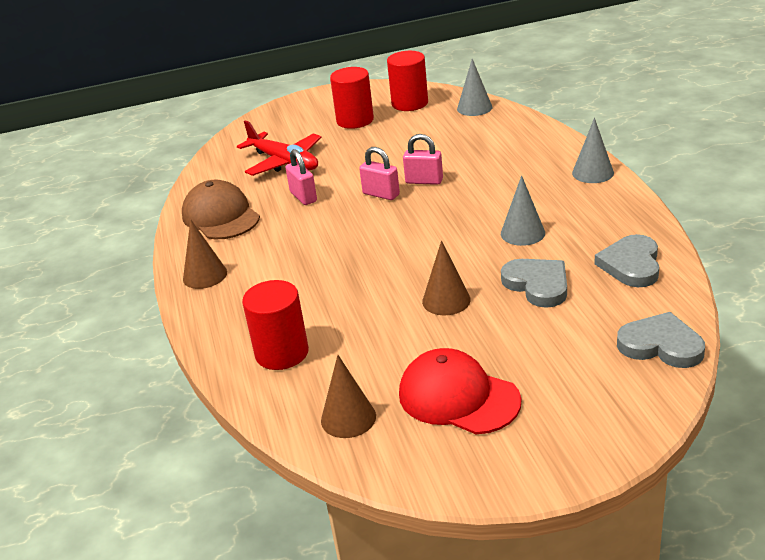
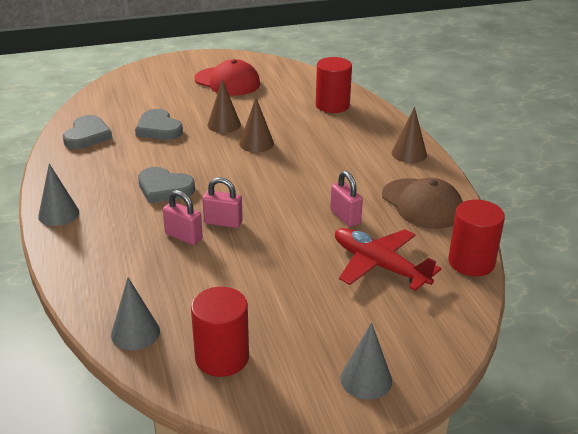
camera: 175 degrees right, 0 degrees up
(348, 418) = (288, 78): brown cone -> brown cone (256, 143)
(355, 120) = (300, 330): red cylinder -> red cylinder (471, 262)
(381, 194) = (267, 212): pink padlock -> pink padlock (183, 236)
(522, 233) = (152, 164): grey cone -> grey cone (366, 379)
(661, 345) = (104, 95): grey heart -> grey heart (164, 188)

